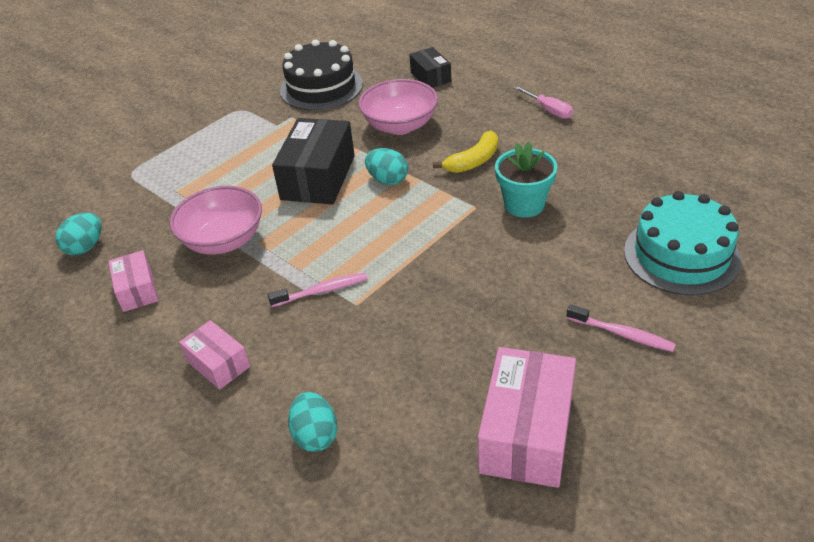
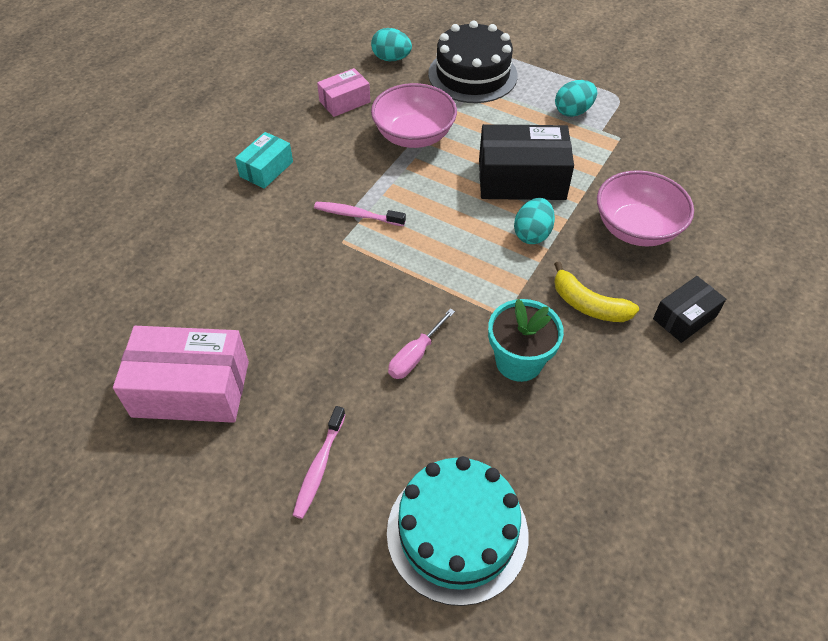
camera: 75 degrees right, 10 degrees up
(218, 364) = (266, 169): pink box -> turquoise box
(315, 435) = (193, 243): turquoise egg -> turquoise egg (573, 111)
(321, 87) = (687, 149): black cake -> black cake (472, 74)
(322, 291) = (357, 215): pink toothbrush -> pink toothbrush turned 135 degrees clockwise
(430, 77) = (753, 241): black box -> black box (684, 317)
(548, 110) = (726, 373): pink screwdriver -> pink screwdriver (415, 355)

